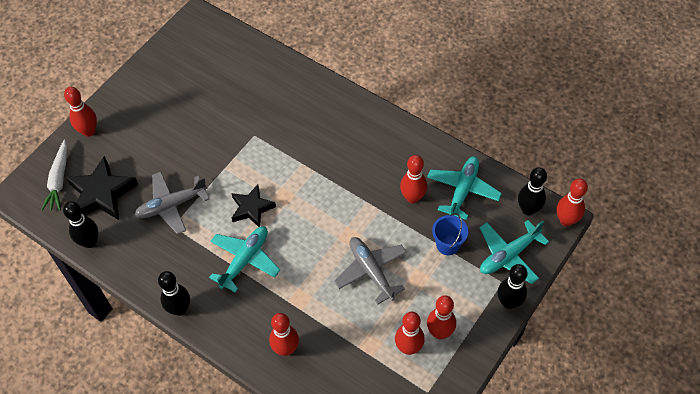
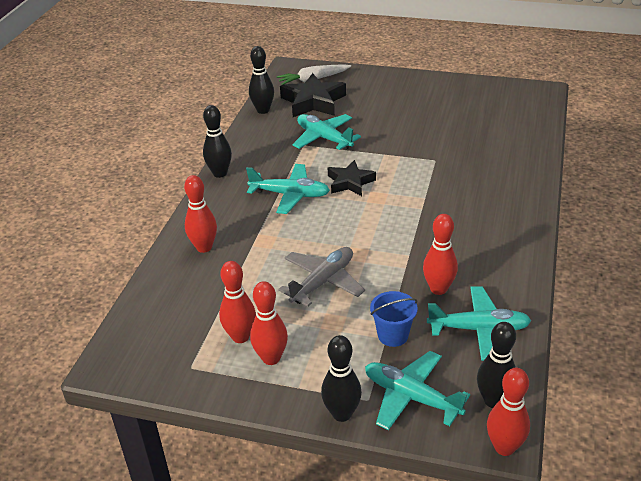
camera: 70 degrees right, 20 degrees down
(89, 131) = (371, 77): red bowling pin -> none
(171, 205) = (324, 138): grey plane -> turquoise plane

